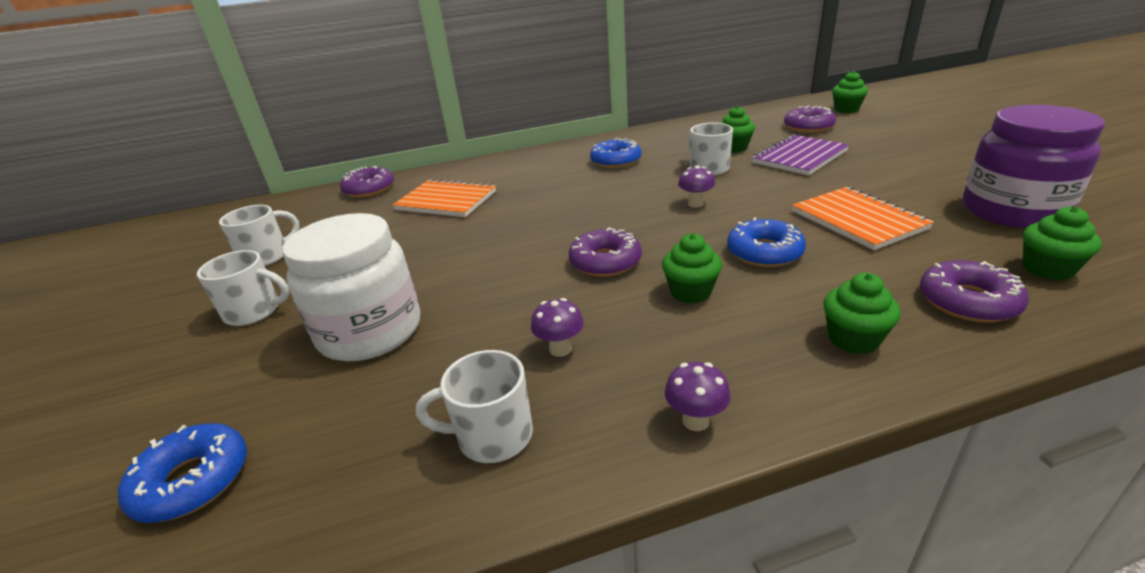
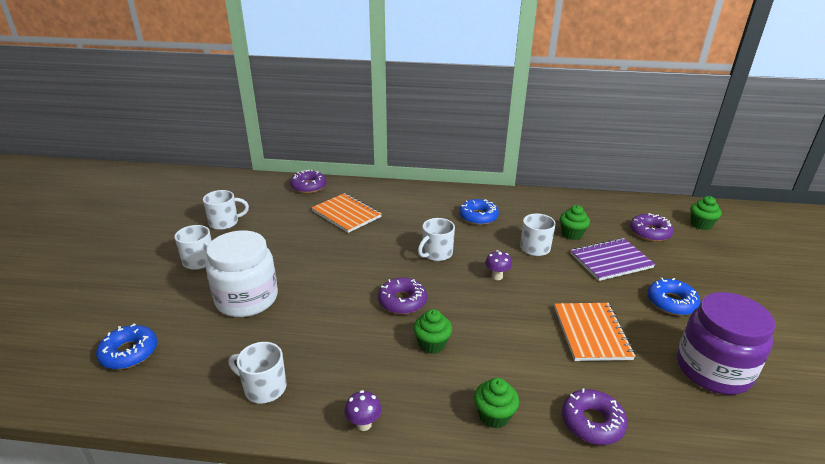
camera: 20 degrees right, 0 degrees up
(560, 349) = (331, 352): purple mushroom -> none
(601, 205) = (436, 254): none -> white mug
(764, 252) = (503, 333): blue donut -> blue donut (671, 302)
(1047, 269) = (675, 423): green cupcake -> none

